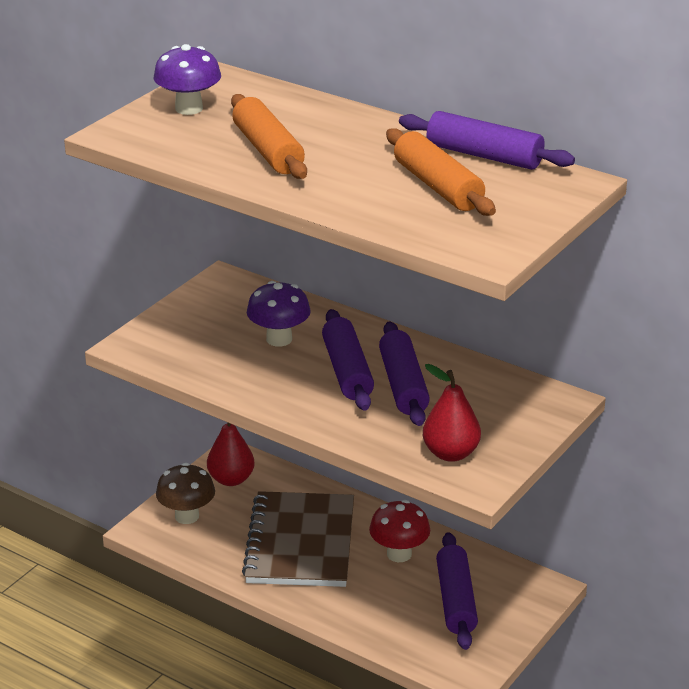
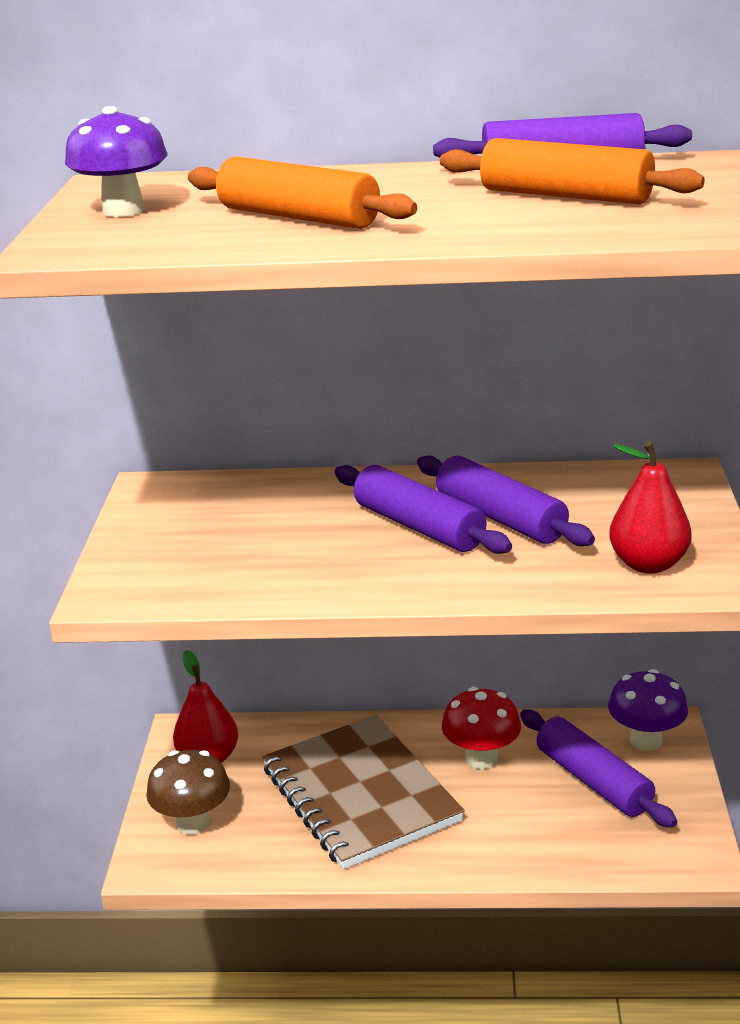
camera: 30 degrees left, 5 degrees down
(279, 339) = (295, 523): purple mushroom -> purple mushroom (645, 740)

